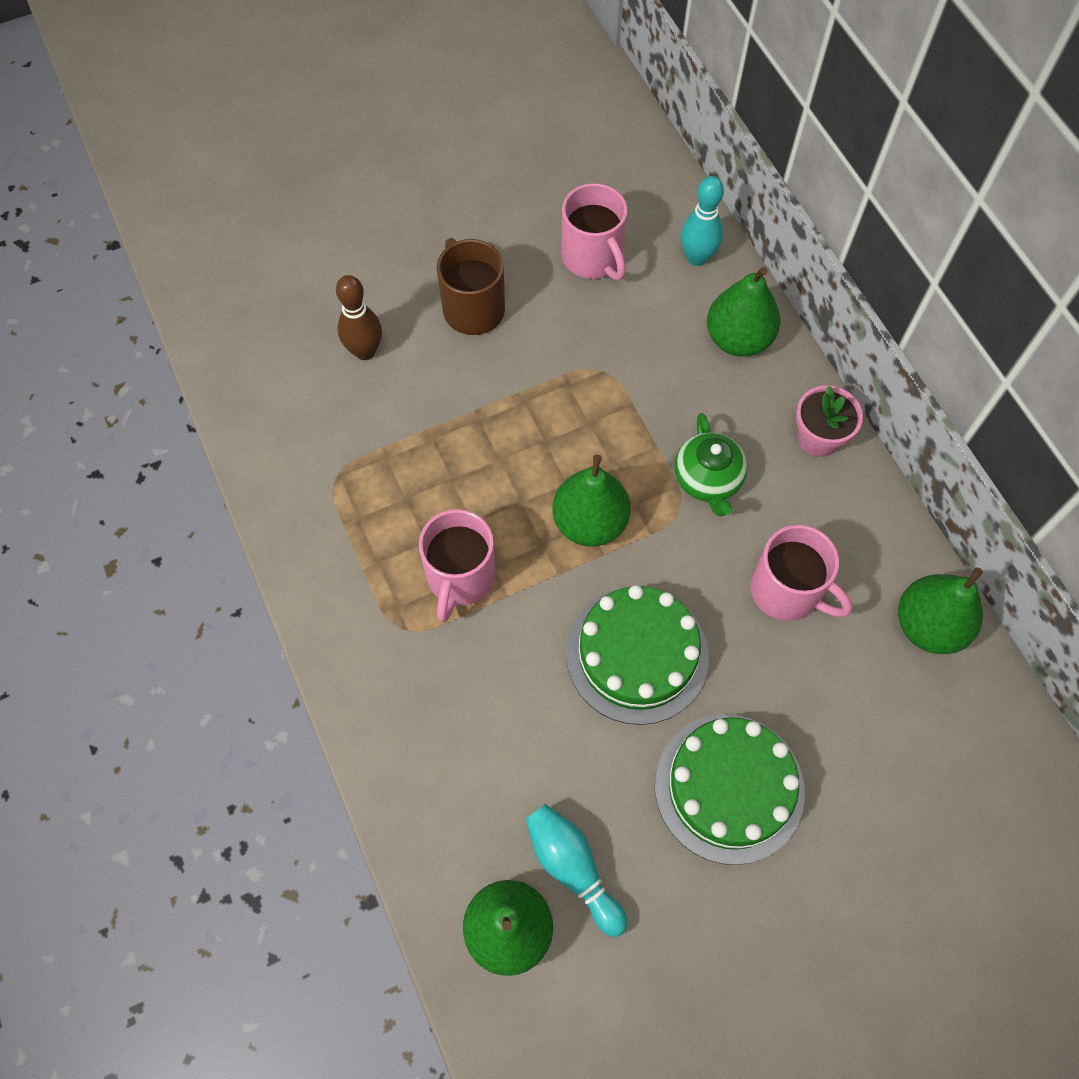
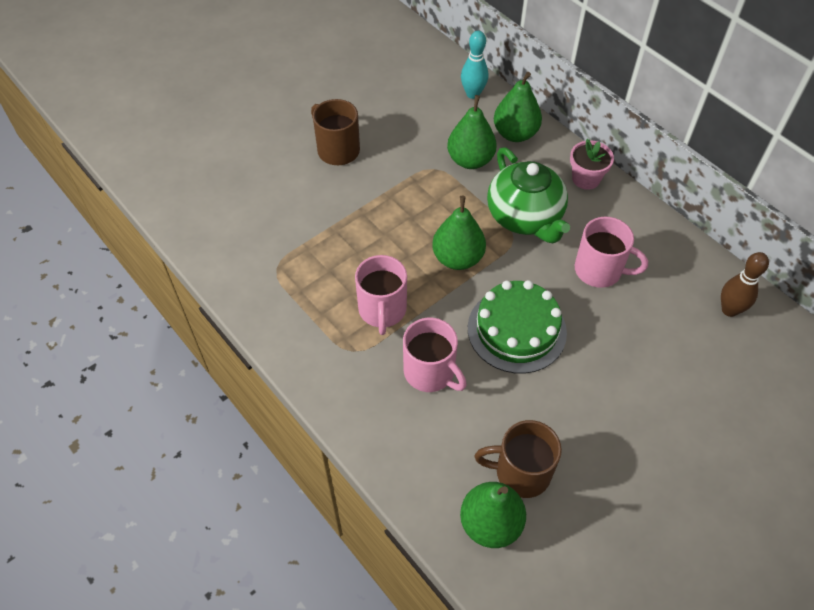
camera: 15 degrees left, 10 degrees down
(365, 351) = (273, 189): brown bowling pin -> brown bowling pin (729, 310)
(573, 868) = (520, 472): turquoise bowling pin -> brown mug
(593, 258) = (406, 106): pink mug -> pink mug (430, 372)
(708, 480) = (525, 217): green teapot -> green teapot, size x1.62
(729, 788) = (606, 396): green cake -> none
(928, 626) = (695, 270): green pear -> green pear (470, 160)

